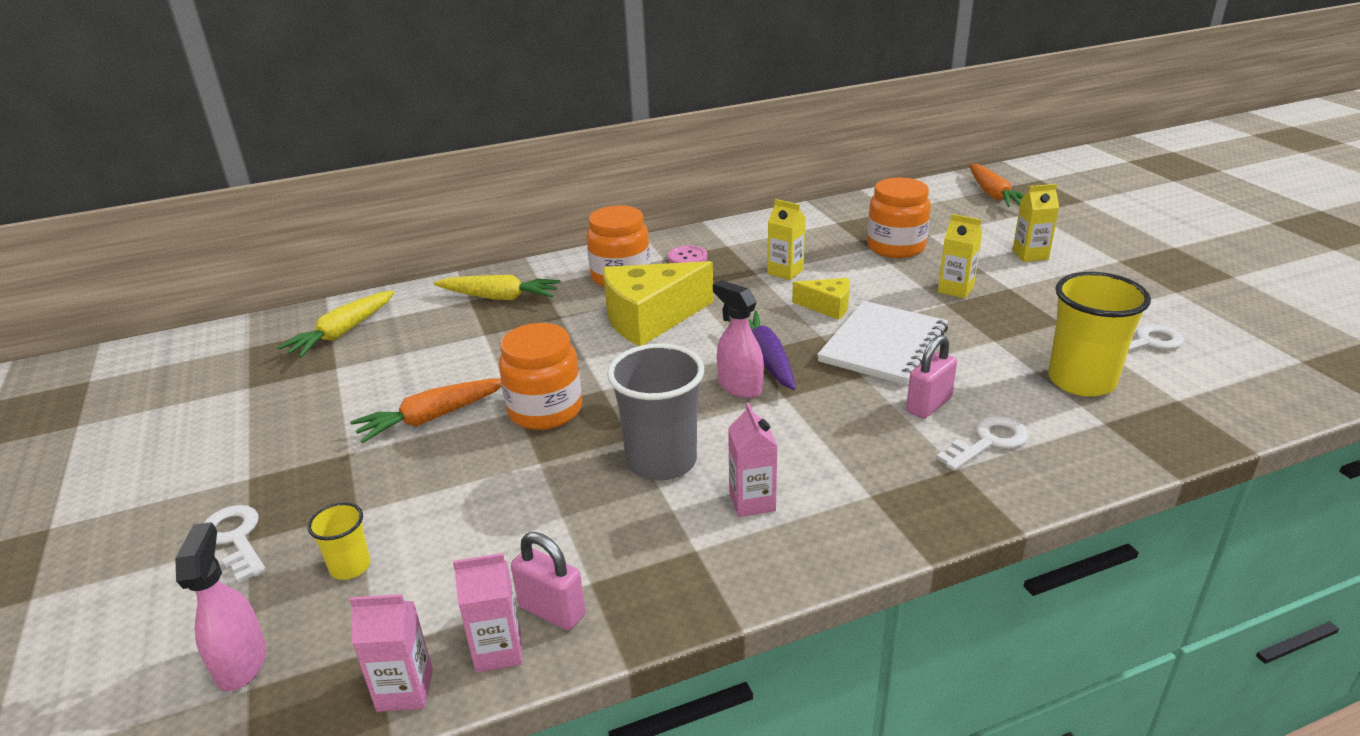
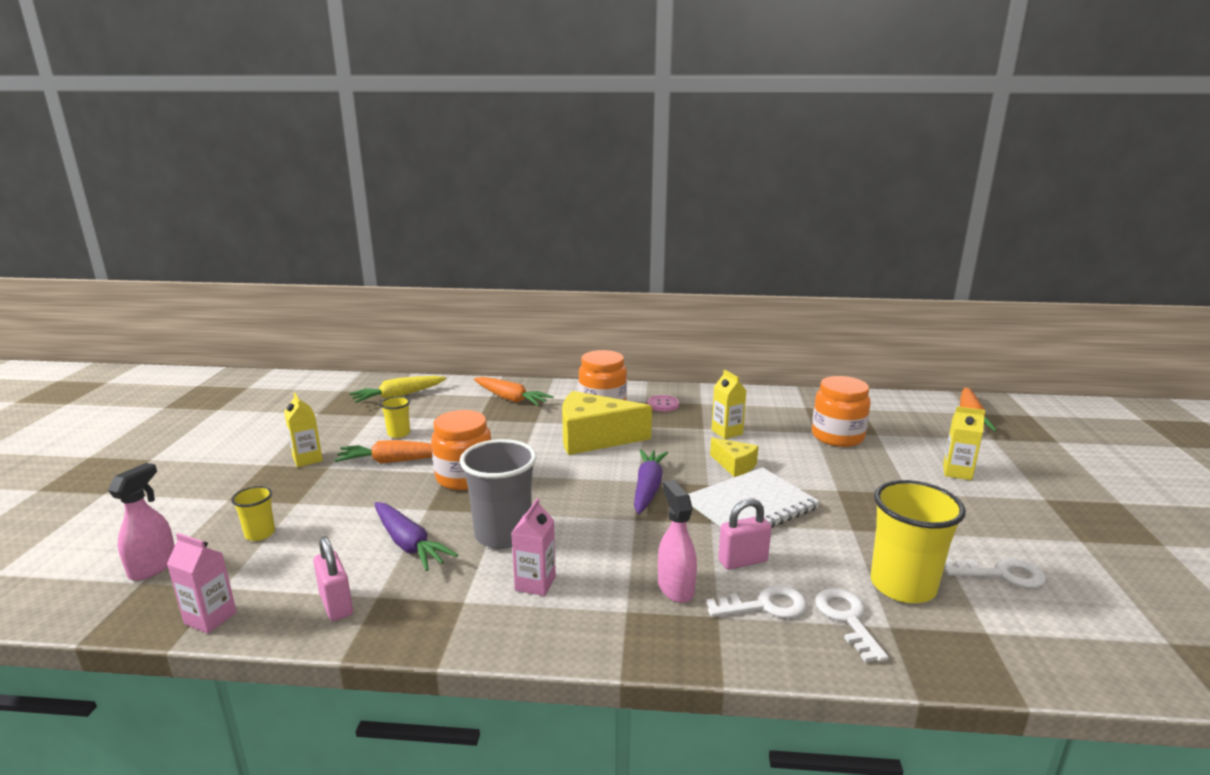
camera: 25 degrees right, 10 degrees down
(236, 539) = (223, 496): white key -> white key (847, 619)
(399, 381) = (399, 433): none -> yellow cup
(498, 651) = (282, 616): pink carton -> none
(499, 297) = (510, 399): yellow carrot -> orange carrot
(562, 510) = (409, 544): none -> purple carrot
(739, 387) = (609, 502): pink spray bottle -> pink spray bottle (675, 587)
(955, 289) = (858, 481): yellow carton -> yellow carton (307, 459)

